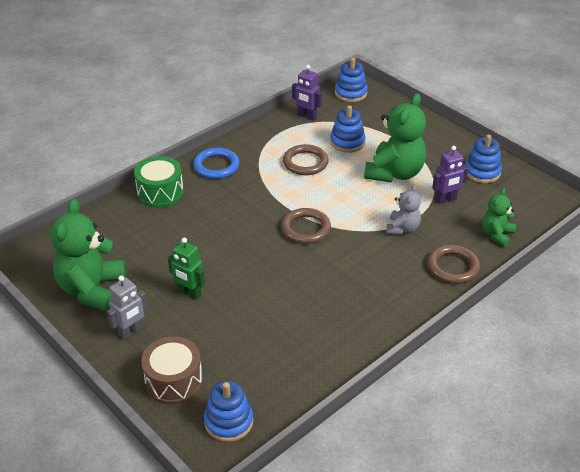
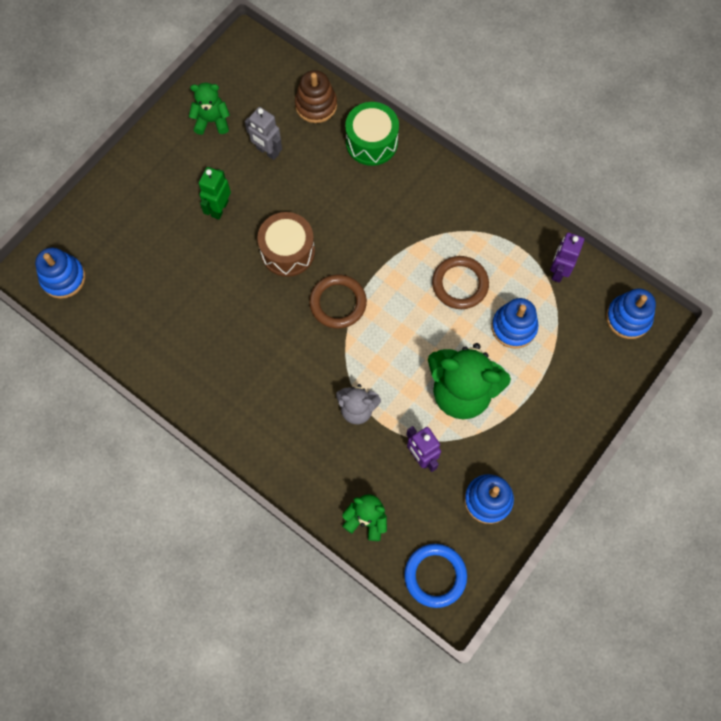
camera: 80 degrees right, 30 degrees up
(92, 289) = (212, 121): green teddy bear -> green teddy bear, size x0.54
(108, 220) = (316, 105): none -> brown stacking toy
(131, 331) = (161, 170): grey robot -> grey robot (267, 151)
(174, 381) = (105, 222): brown drum -> brown drum (287, 251)
(216, 166) = (431, 188): blue ring -> blue ring (435, 575)
(453, 267) = (300, 469): brown ring -> none

